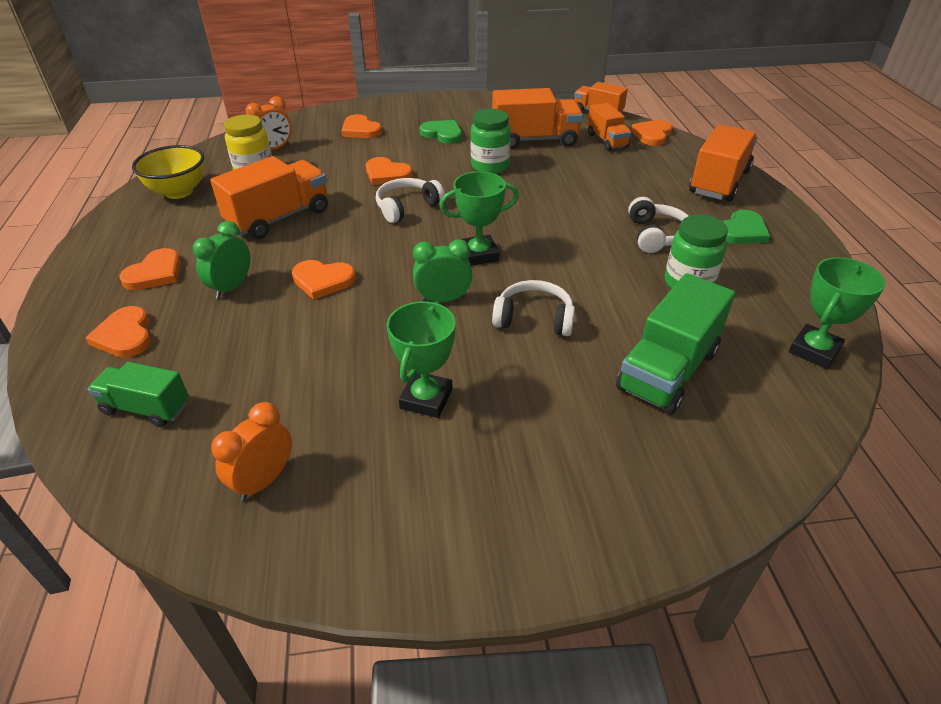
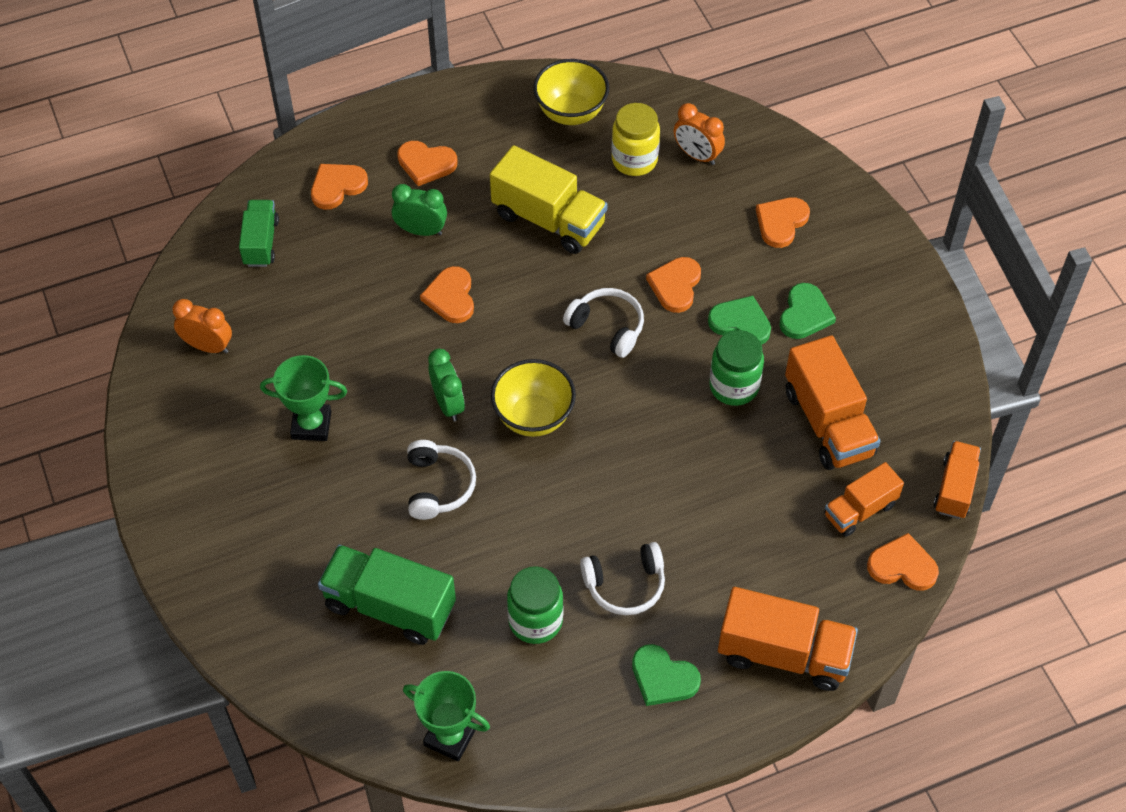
camera: 75 degrees right, 15 degrees up
(279, 218) = (548, 219): orange truck -> yellow truck
(436, 156) = (740, 323): none -> green heart
(479, 254) = (533, 417): green trophy -> yellow bowl

